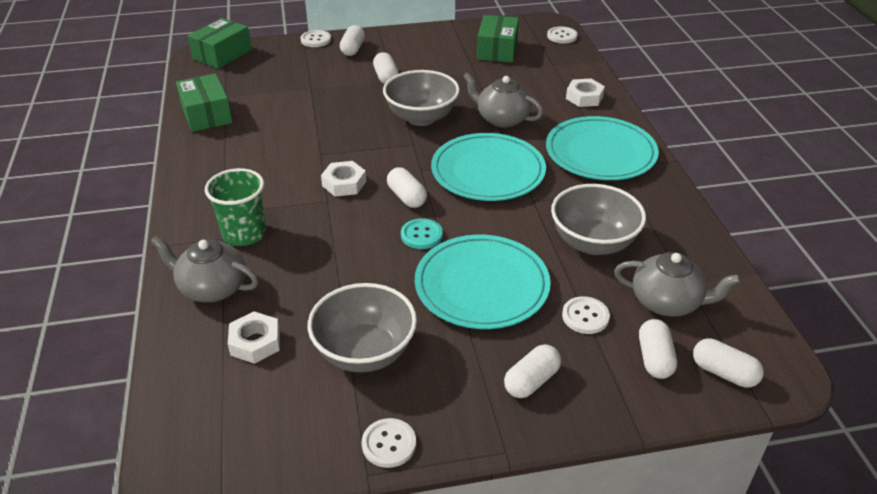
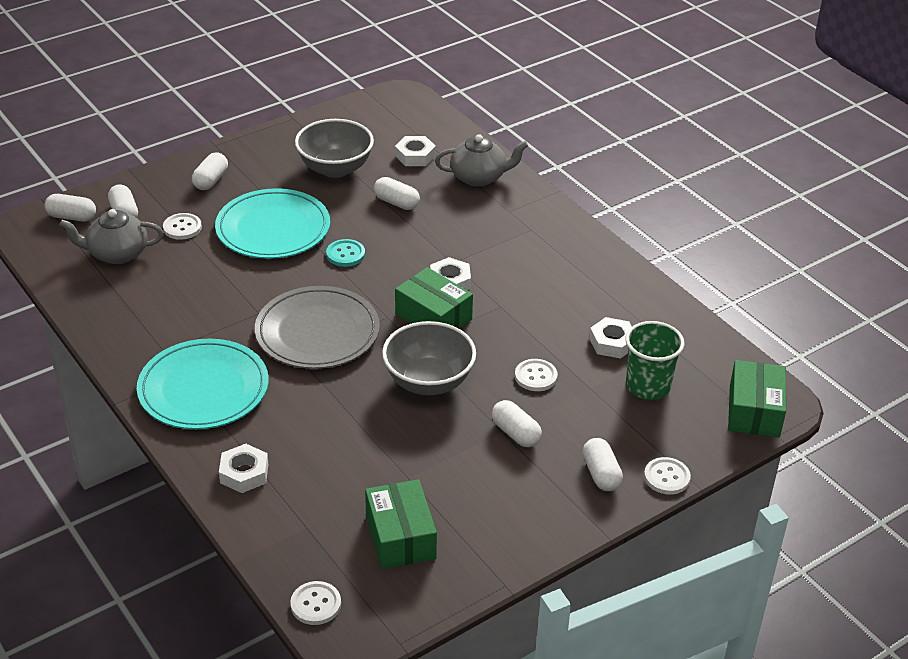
camera: 155 degrees right, 0 degrees up
(206, 114) = (663, 319): green box -> green box (433, 317)
(244, 234) = (495, 217): green cup -> green cup (648, 386)
(263, 109) = (612, 343): none -> white nut
(389, 444) = (288, 132): white button -> white button (536, 376)
(407, 197) = (381, 284): white capsule -> white capsule (396, 203)
(488, 171) = (317, 332): turquoise plate -> grey plate
(502, 119) = (334, 406): grey teapot -> none
(593, 243) = (189, 286): grey bowl -> none

